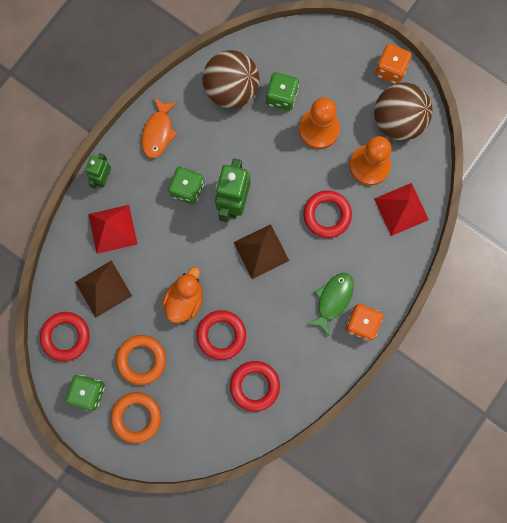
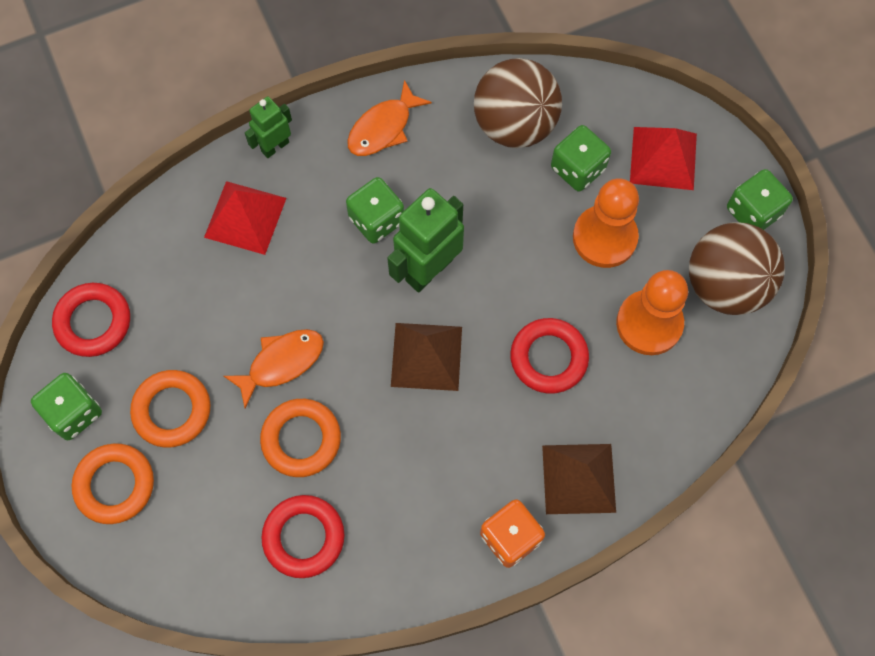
camera: 30 degrees right, 10 degrees down
(103, 289) = (183, 287): brown pyramid -> brown pyramid (578, 478)
(185, 300) = (281, 363): orange duck -> orange fish
(221, 335) = (301, 439): red ring -> orange ring
(333, 299) = (488, 480): green fish -> none
(390, 69) = (753, 212): orange dice -> green dice
(401, 209) = (661, 408): red pyramid -> red pyramid (663, 158)

